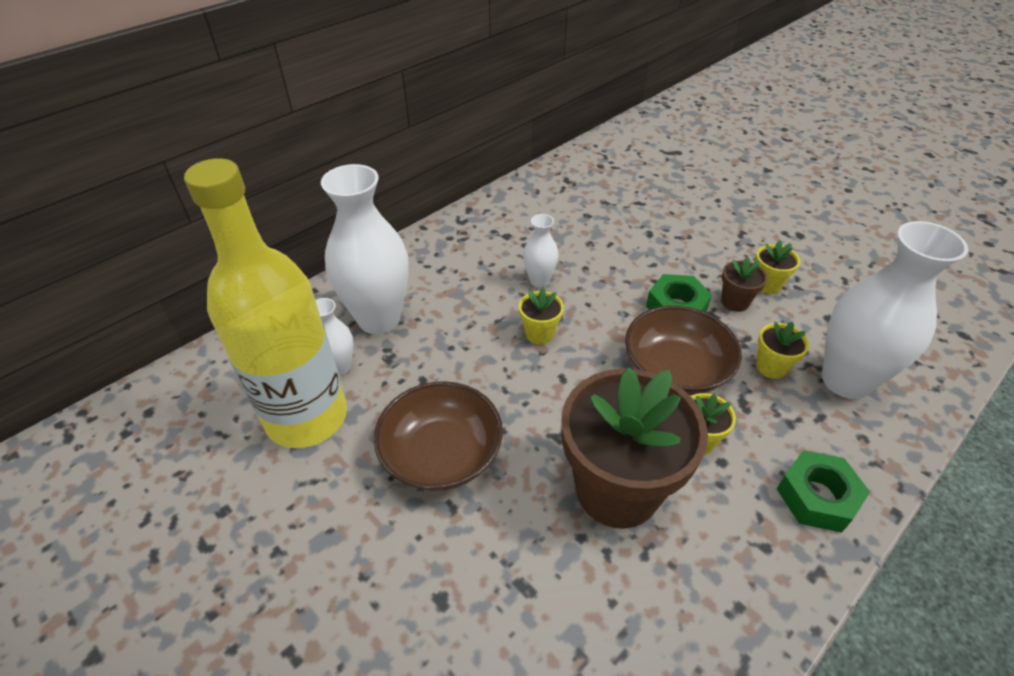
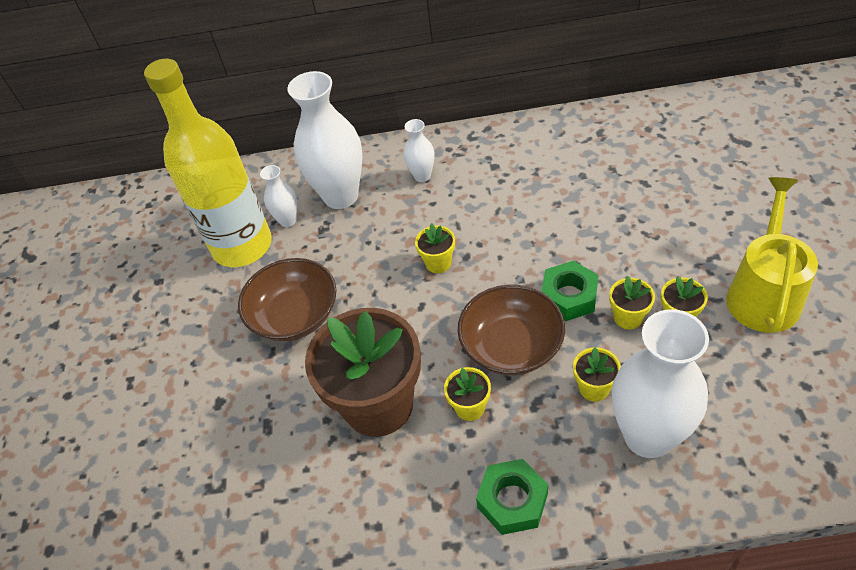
camera: 45 degrees right, 5 degrees up
(539, 280) = (481, 218): white vase -> white vase (422, 176)
(735, 302) = (628, 317): brown flower pot -> yellow flower pot
(799, 243) = (763, 294): none -> yellow watering can

